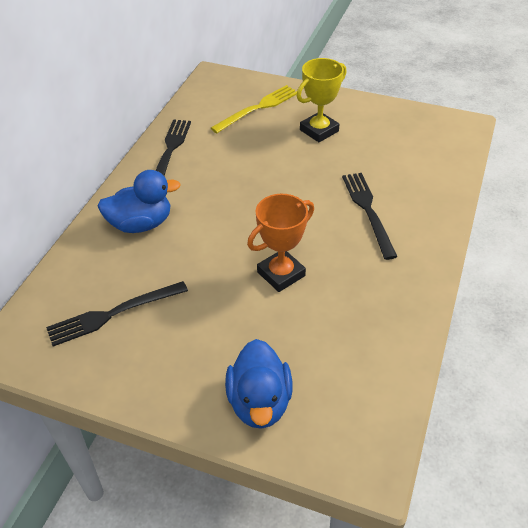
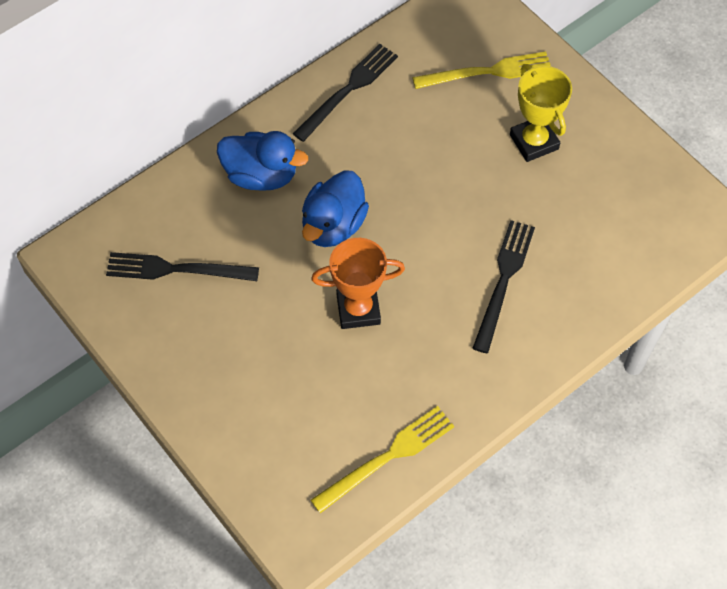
camera: 30 degrees right, 15 degrees up
(259, 402) = (248, 431): blue duck -> blue duck (333, 225)
(319, 130) = (534, 142): yellow trophy -> yellow trophy turned 75 degrees clockwise
(386, 362) = (387, 457): none -> yellow fork

